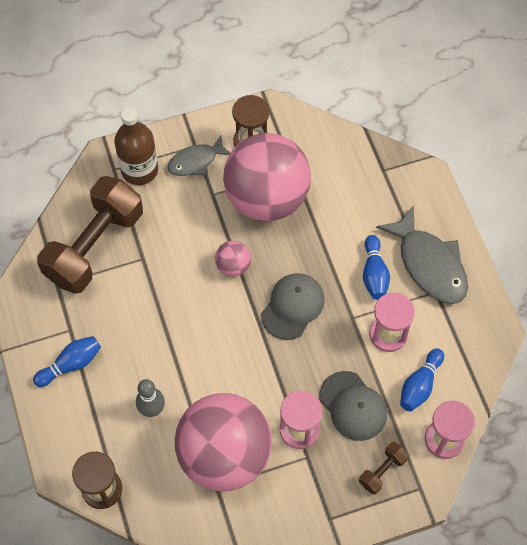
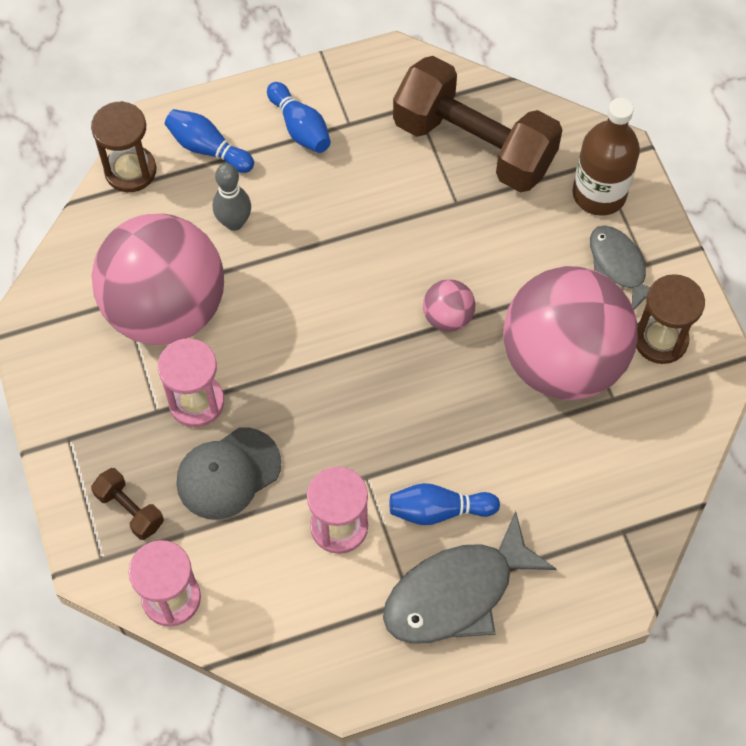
camera: 90 degrees right, 0 degrees up
(293, 306) = (384, 395): grey cap -> none
(420, 385) = (257, 568): blue bowling pin -> blue bowling pin (208, 149)

